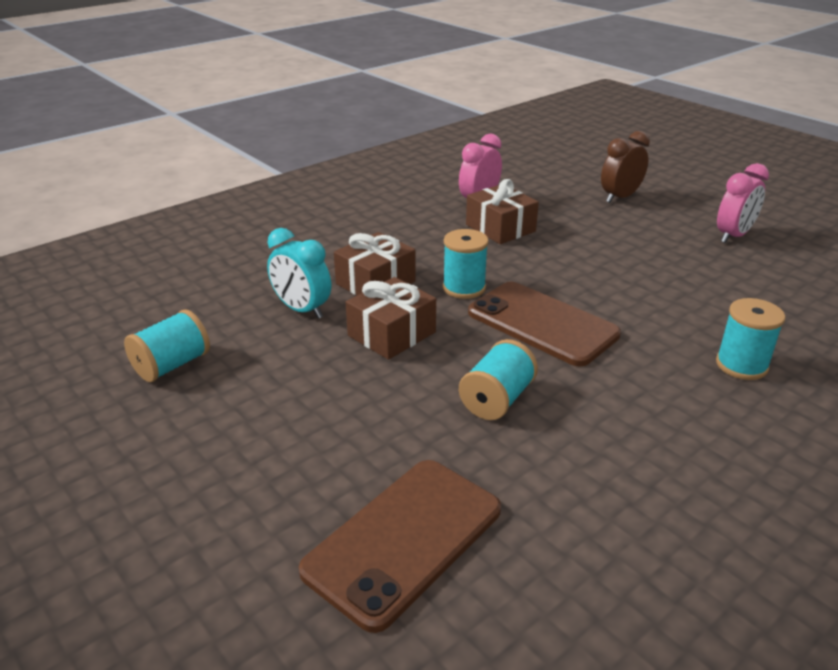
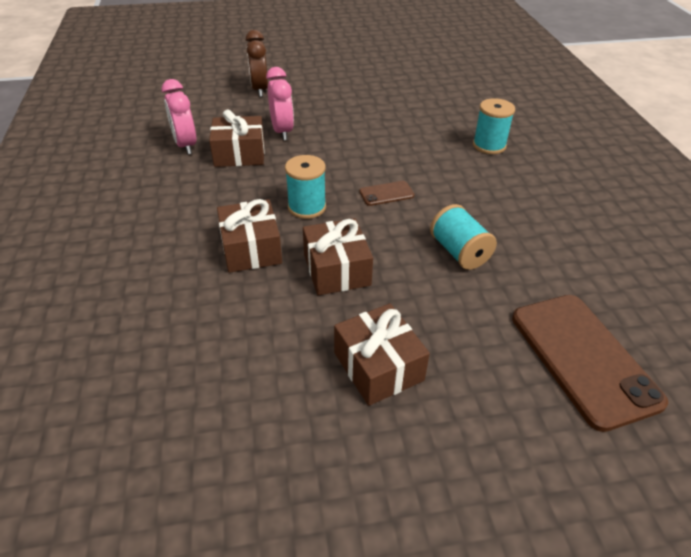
camera: 60 degrees left, 10 degrees up
(172, 365) = (263, 437): turquoise spool -> none
(285, 397) = (378, 366): none -> brown gift
(302, 310) = (250, 309): turquoise clock -> none
(542, 323) = (386, 193): brown phone -> brown phone, size x0.45
(733, 236) = (355, 79): pink clock -> pink clock (282, 131)

